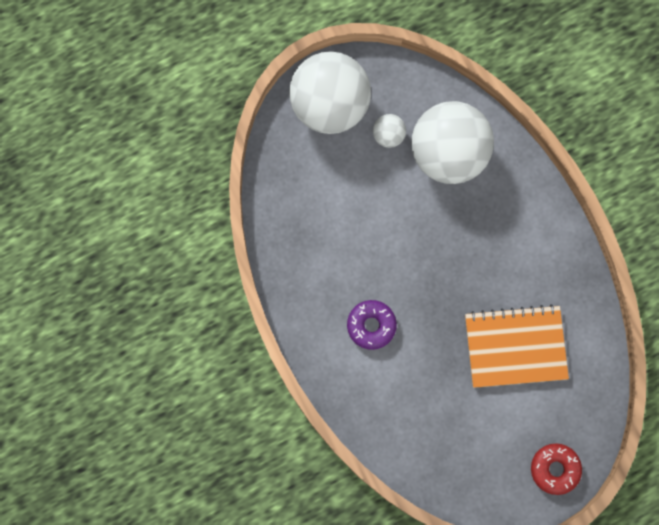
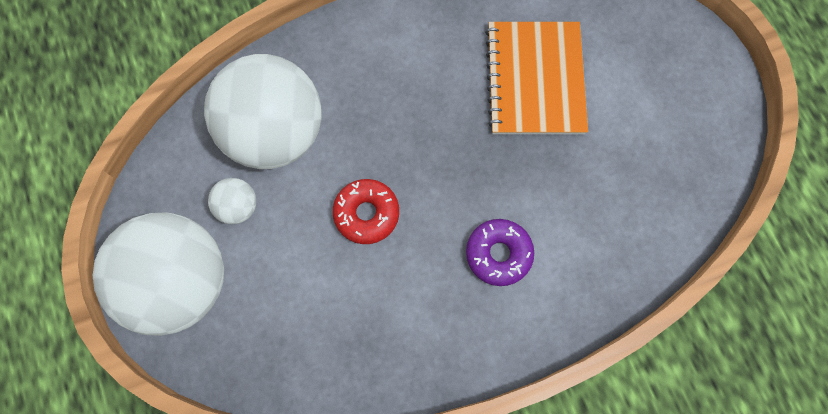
camera: 85 degrees left, 5 degrees down
(554, 469) = (685, 52): red donut -> red donut (366, 214)

